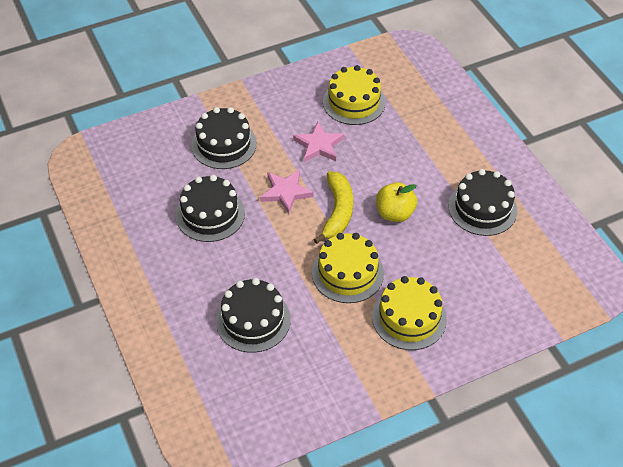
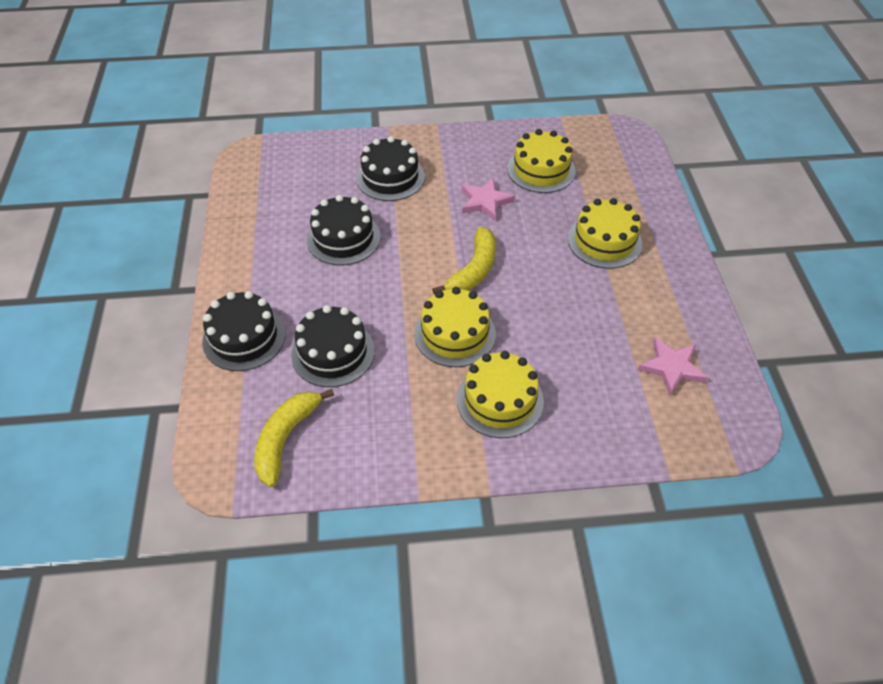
camera: 20 degrees right, 0 degrees up
(250, 404) = (286, 438): none -> yellow banana
(286, 192) = (429, 237): pink star -> pink star (671, 368)
(395, 213) = (534, 288): yellow apple -> none
(434, 155) = (604, 241): none -> yellow cake
(482, 208) = (634, 309): black cake -> black cake (244, 337)

